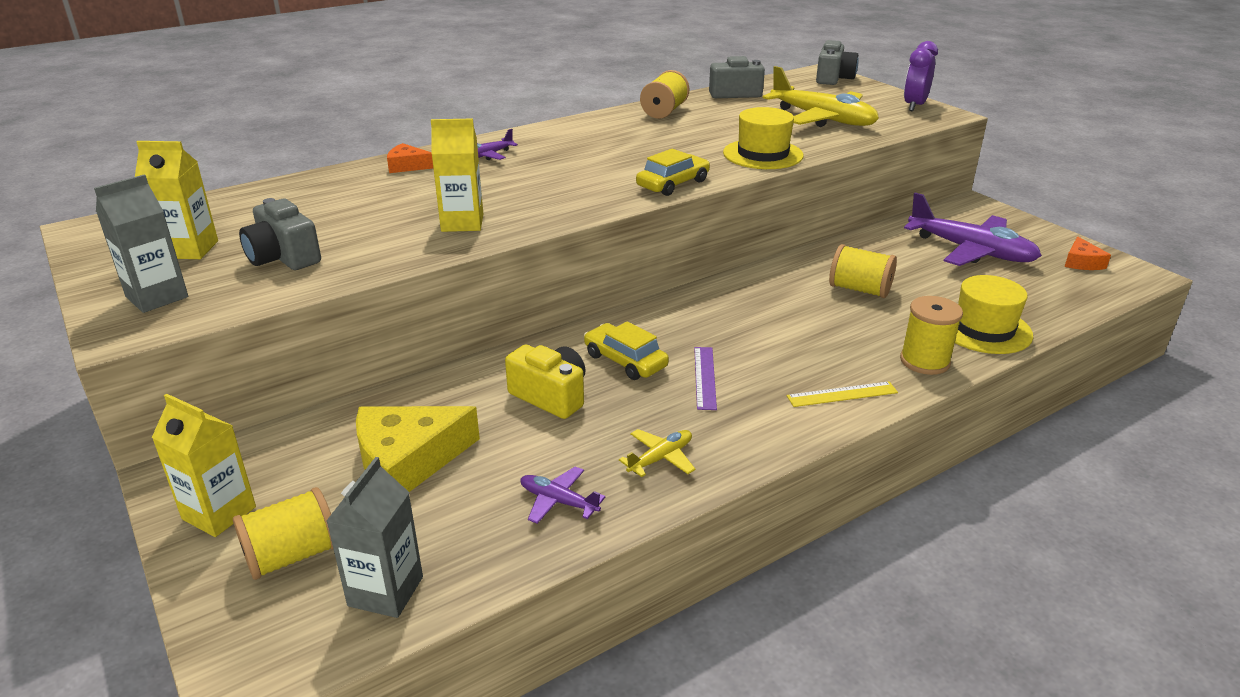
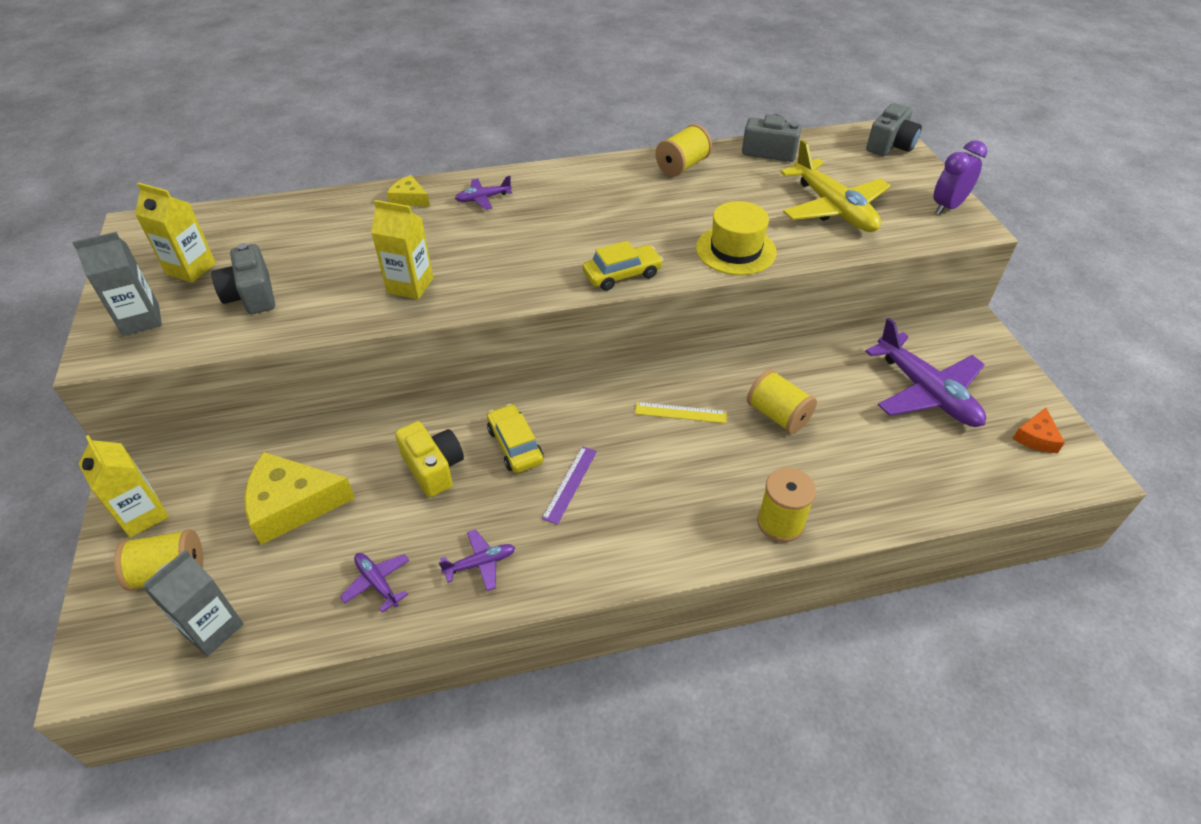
camera: 20 degrees right, 15 degrees up
(407, 166) = (409, 199): orange cheese -> yellow cheese
(660, 458) = (480, 563): yellow plane -> purple plane
(842, 394) = (677, 539): yellow ruler -> yellow ruler (680, 412)
(984, 329) = (866, 499): yellow hat -> none

